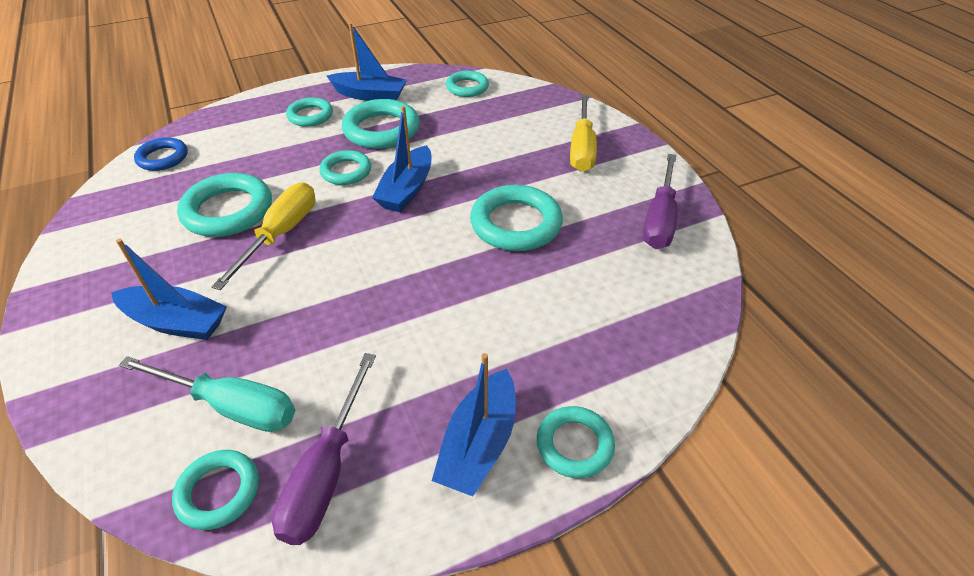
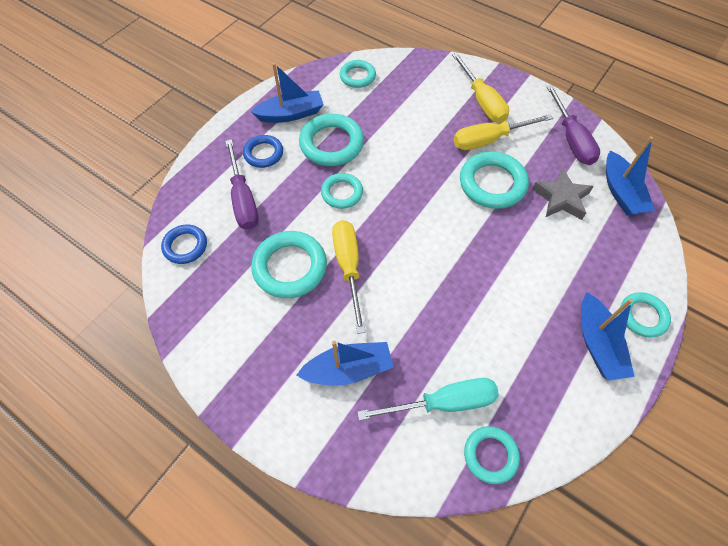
camera: 30 degrees left, 15 degrees up
(310, 116) = (263, 153): turquoise ring -> blue ring
(327, 471) = (536, 407): purple screwdriver -> purple screwdriver (243, 199)
(407, 189) = (399, 189): blue boat -> blue boat (621, 192)
(555, 184) = (489, 140): none -> yellow screwdriver
(587, 270) = (561, 198): none -> grey star

